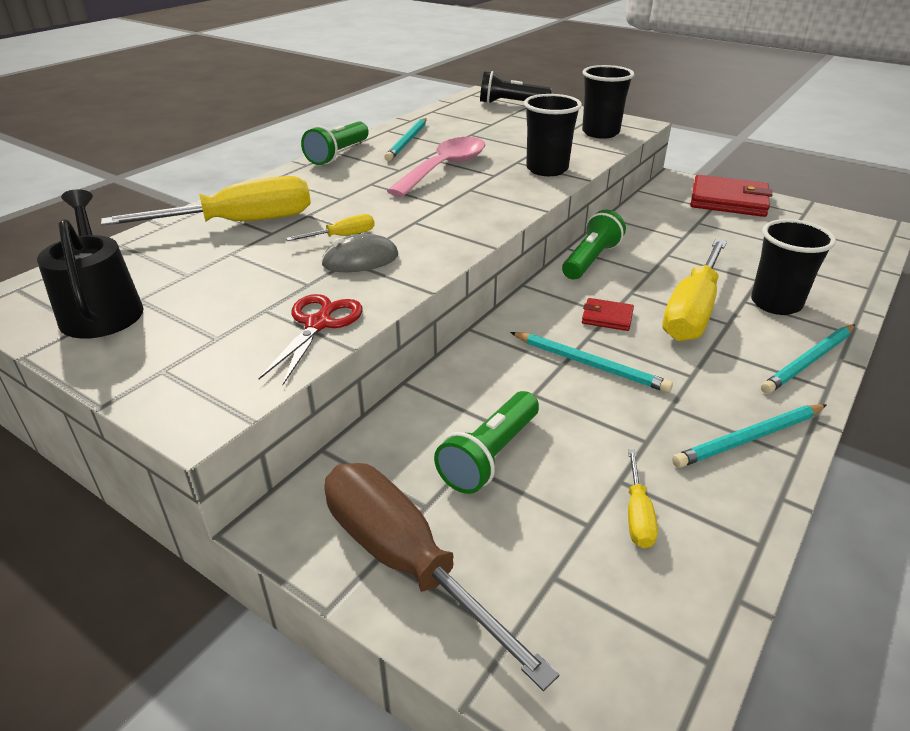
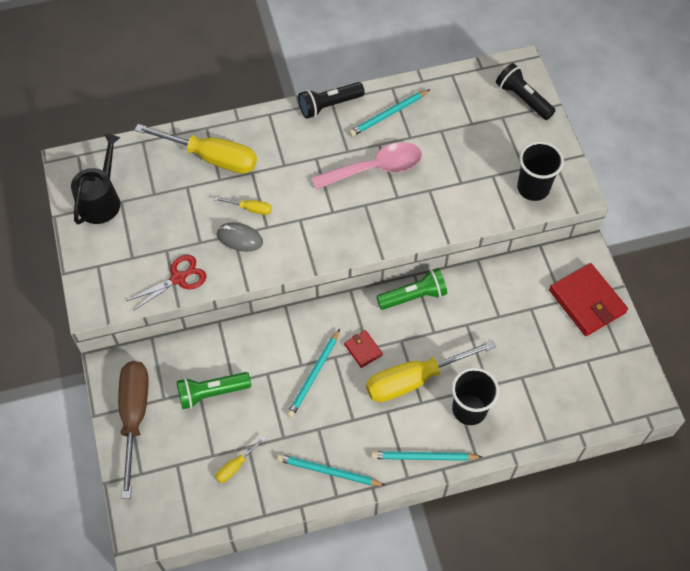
camera: 40 degrees right, 25 degrees up
(338, 154) = (329, 105): green flashlight -> black flashlight
(547, 169) = (437, 213): black cup -> none
(590, 364) = (314, 375): turquoise pencil -> turquoise pencil turned 45 degrees clockwise

